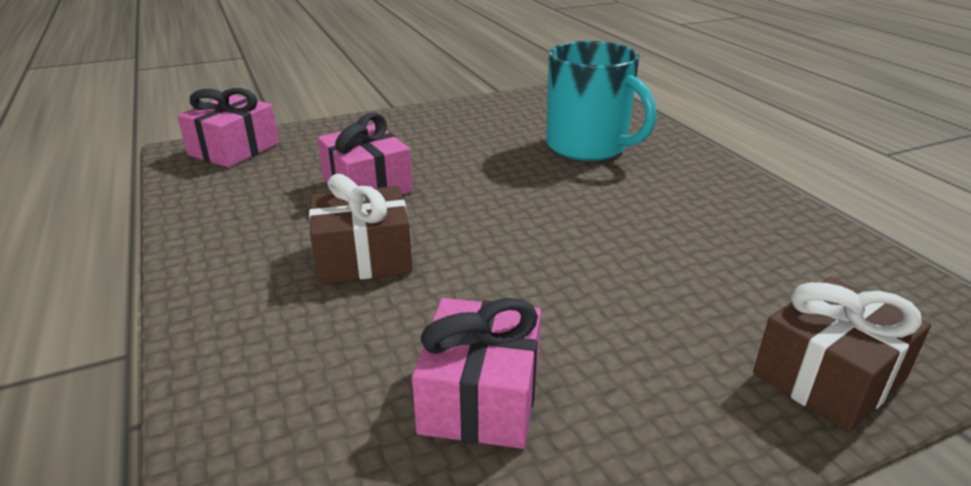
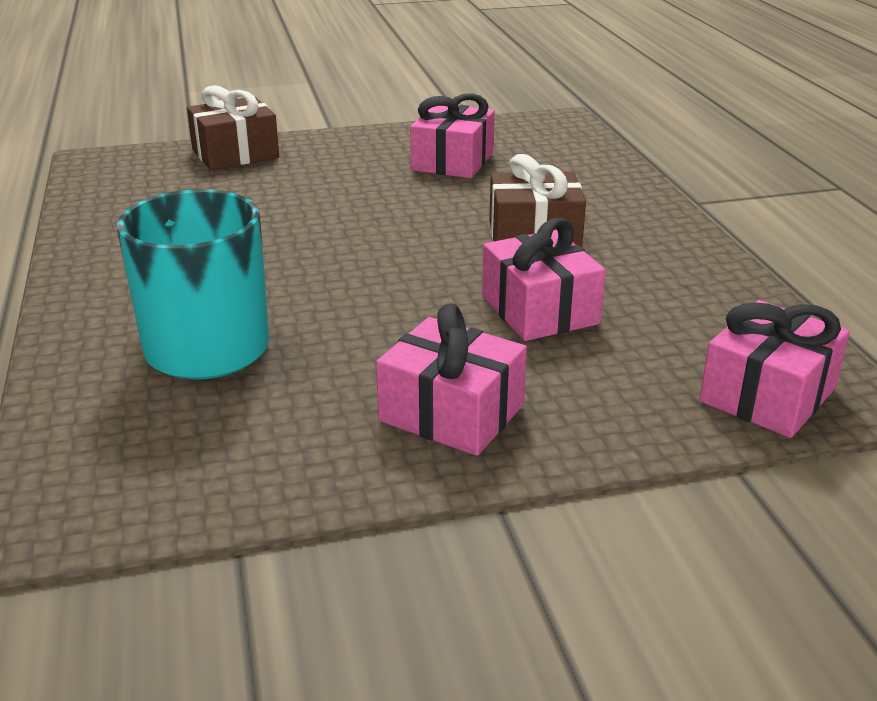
camera: 170 degrees left, 0 degrees up
(423, 129) = (451, 413): none -> pink gift

